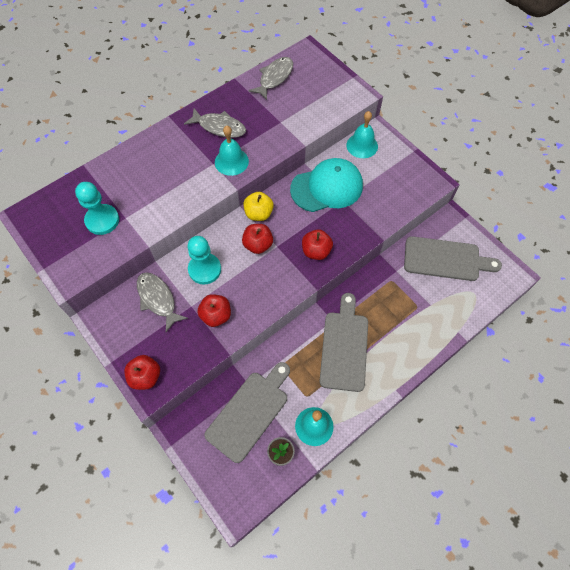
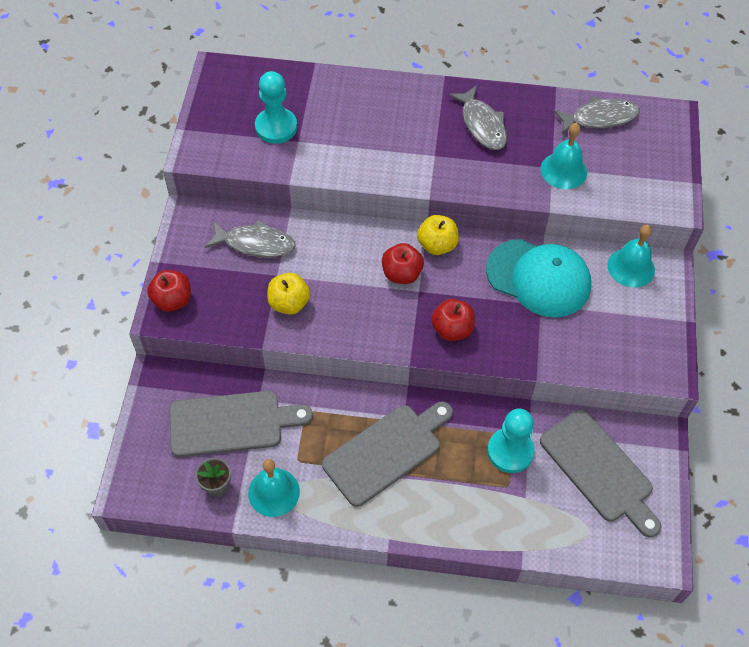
camera: 45 degrees right, 5 degrees down
(158, 299) = (255, 243): grey fish -> grey fish turned 90 degrees clockwise
(204, 269) = (326, 253): turquoise pawn -> turquoise pawn (510, 451)
(216, 315) = (289, 303): red apple -> yellow apple
(231, 161) = (455, 167): turquoise bell -> turquoise bell (563, 170)

